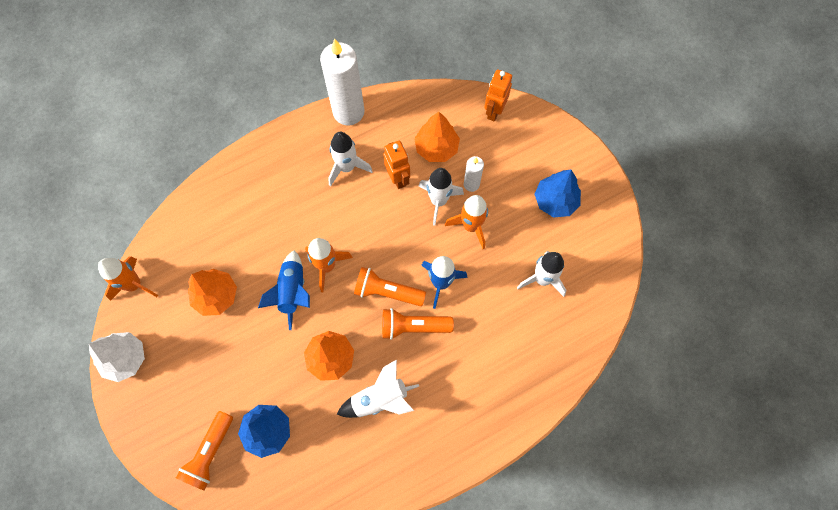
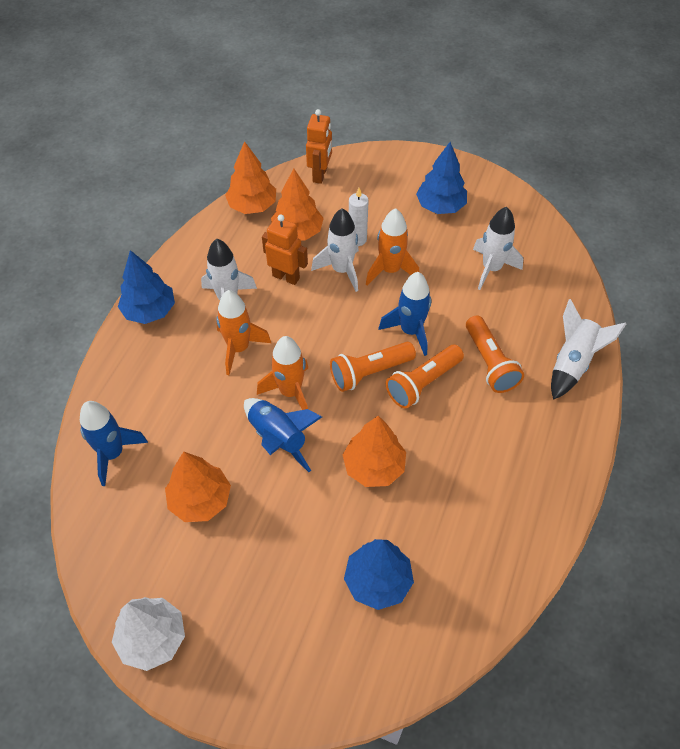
camera: 40 degrees left, 15 degrees down
(134, 285) = (94, 558): orange rocket -> orange rocket (239, 348)
(194, 225) = (113, 453): none -> blue rocket
(210, 453) = (339, 653): orange flashlight -> orange flashlight (490, 363)
(293, 139) = (150, 311): none -> blue tree
(348, 112) = (184, 255): white candle -> none
(380, 399) = (455, 465): white rocket -> white rocket (572, 363)
(425, 104) = (252, 206): none -> orange tree
(494, 111) = (320, 175): orange robot -> orange robot turned 150 degrees counterclockwise

